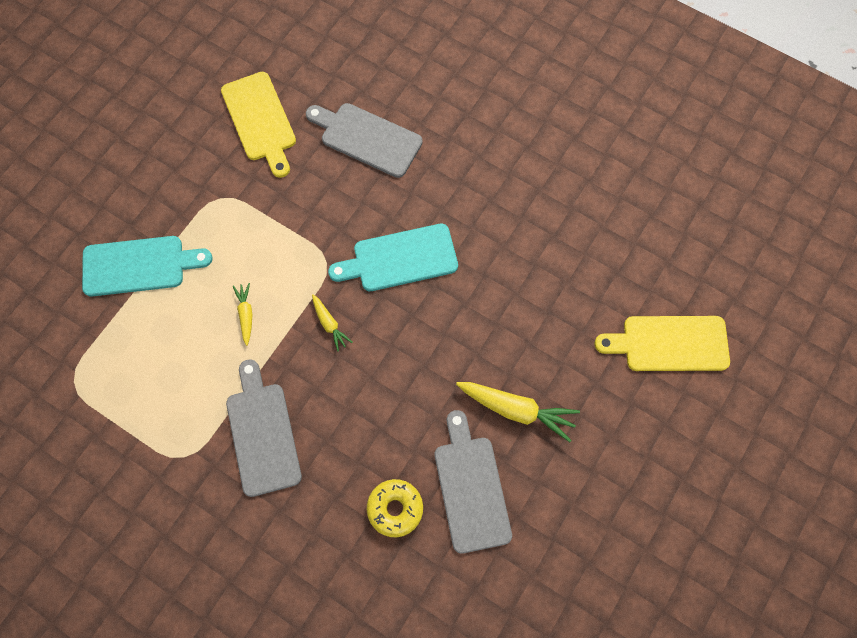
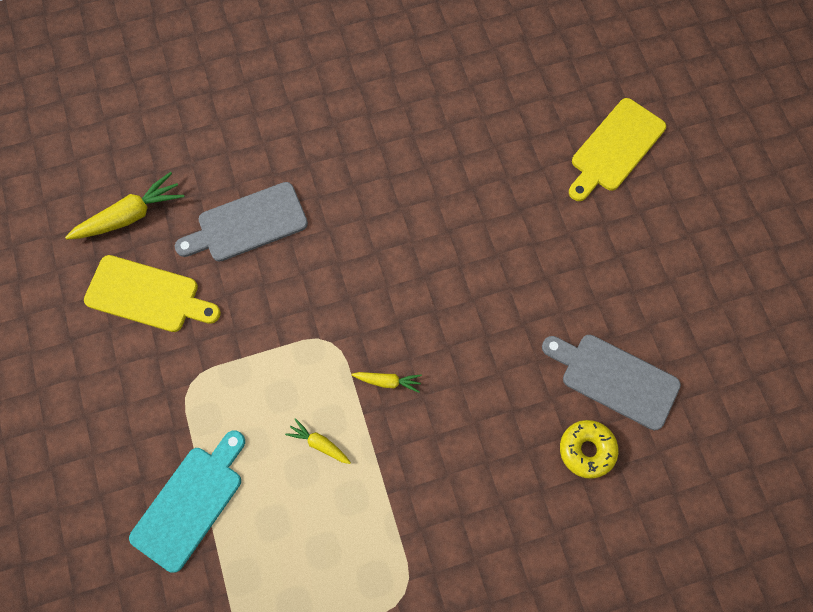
camera: 50 degrees left, 0 degrees up
(262, 433) = (438, 509): grey cutting board -> none
(400, 259) = (379, 282): turquoise cutting board -> none
(516, 410) = (579, 295): yellow carrot -> yellow carrot (130, 215)

